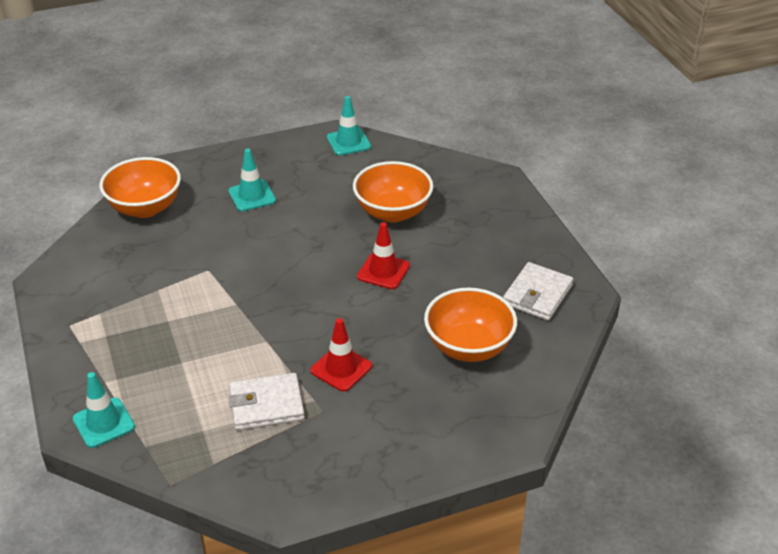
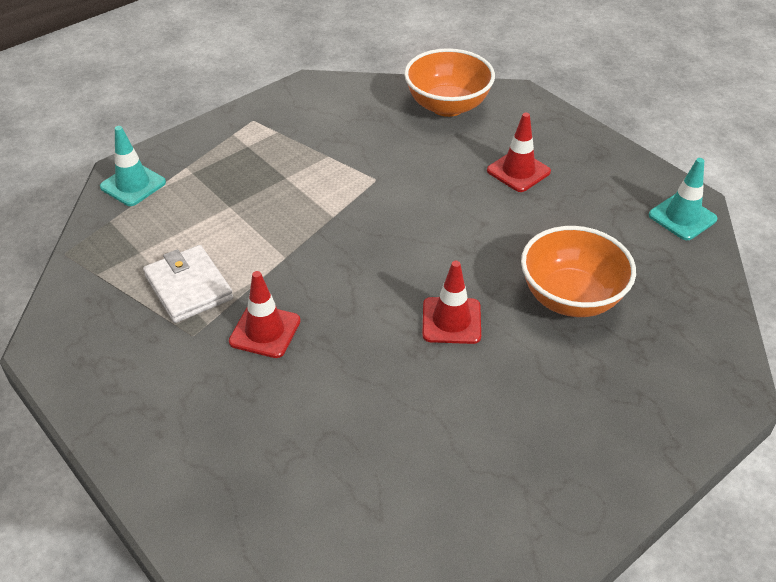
camera: 70 degrees right, 5 degrees up
(252, 196) = (518, 171): turquoise traffic cone -> red traffic cone
(468, 347) = (349, 445): orange bowl -> none
(537, 295) = (493, 501): white wallet -> none

